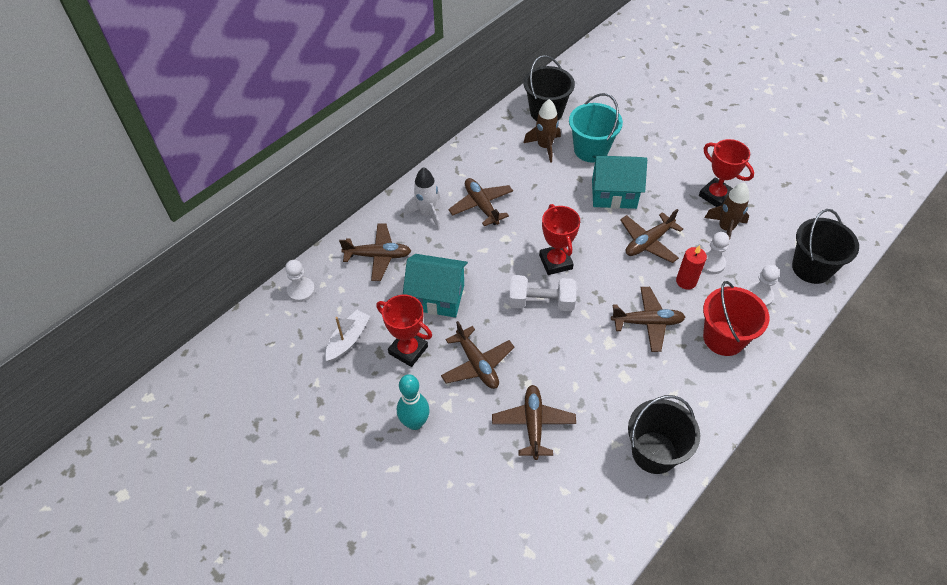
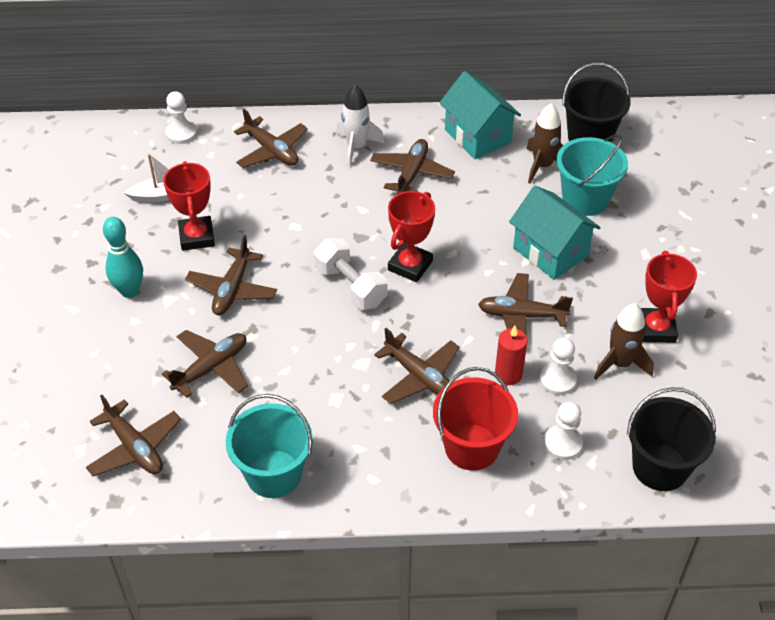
camera: 45 degrees right, 5 degrees down
(437, 297) = (273, 216): turquoise house -> turquoise house (477, 136)
(559, 517) = (134, 447): none -> brown plane
(654, 452) = (274, 474): black bucket -> turquoise bucket

